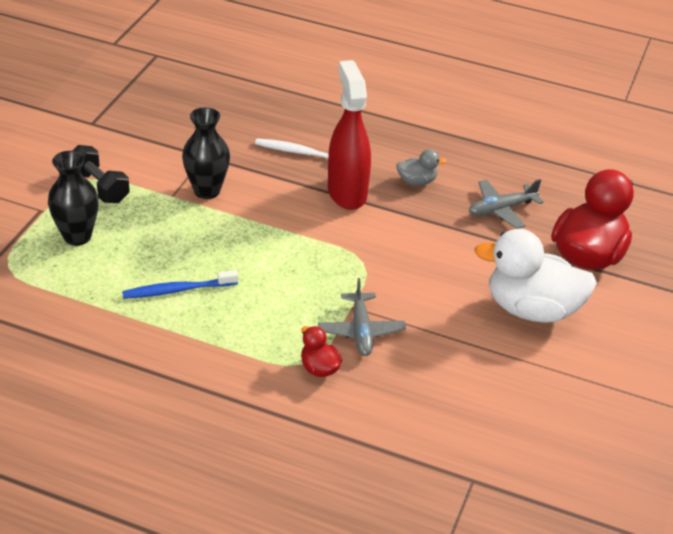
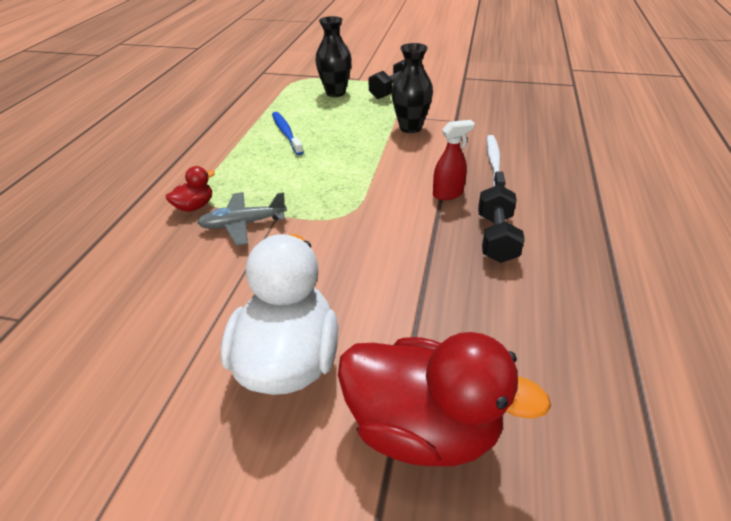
camera: 85 degrees right, 0 degrees up
(347, 192) = (448, 194): red spray bottle -> red spray bottle, size x0.53
(417, 181) = (496, 238): grey duck -> black dumbbell
(501, 209) = (483, 315): grey plane -> none

